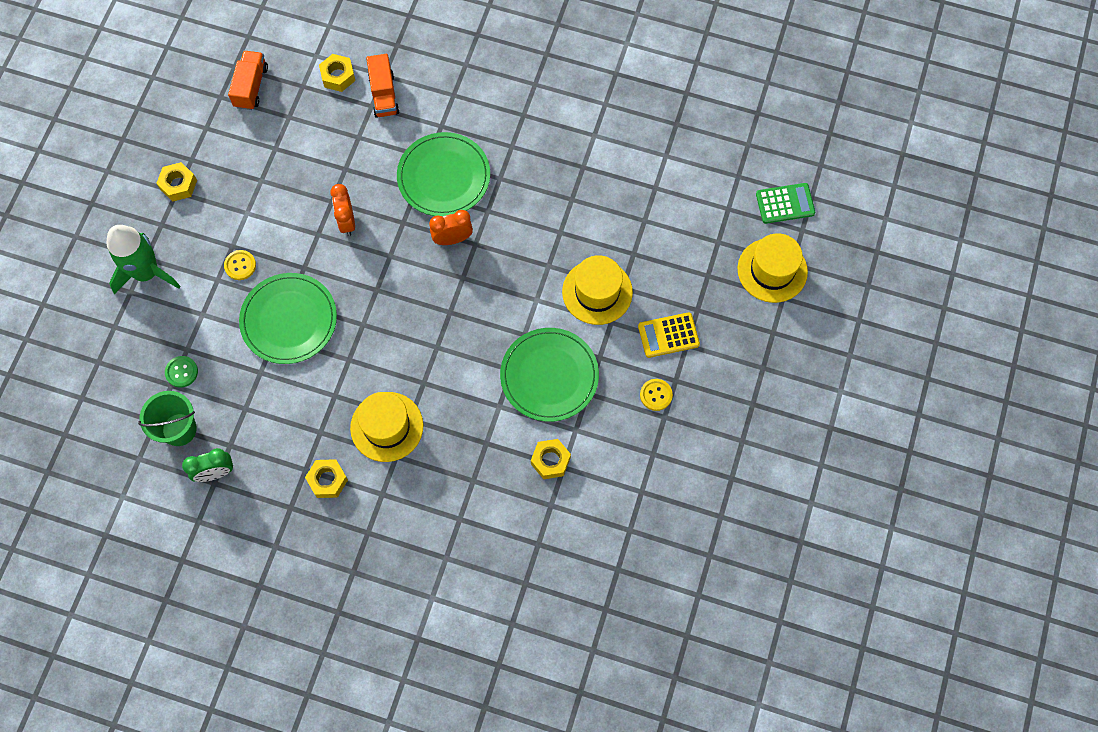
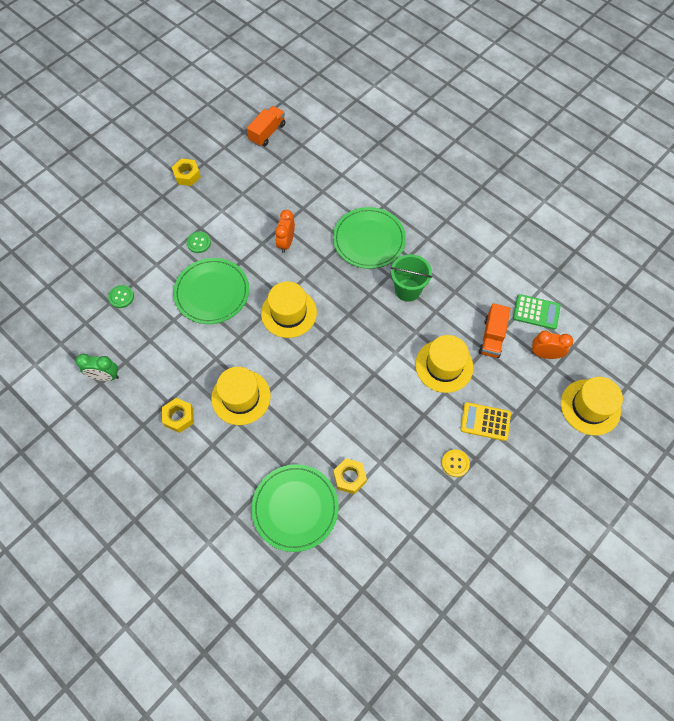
camera: 25 degrees right, 5 degrees down
(146, 272) = (135, 222): green rocket -> none
(179, 429) = (98, 335): green bucket -> green bucket (407, 290)
(240, 265) = (199, 243): yellow button -> green button
(338, 76) = (328, 147): yellow nut -> none
(384, 95) = (354, 170): orange truck -> orange truck (492, 337)
(392, 305) = (289, 313): none -> yellow hat
(452, 239) = (354, 284): orange clock -> orange clock (544, 354)
(549, 376) = (379, 412): green plate -> green plate (295, 508)
(785, 204) = (621, 361): green calculator -> green calculator (536, 312)

